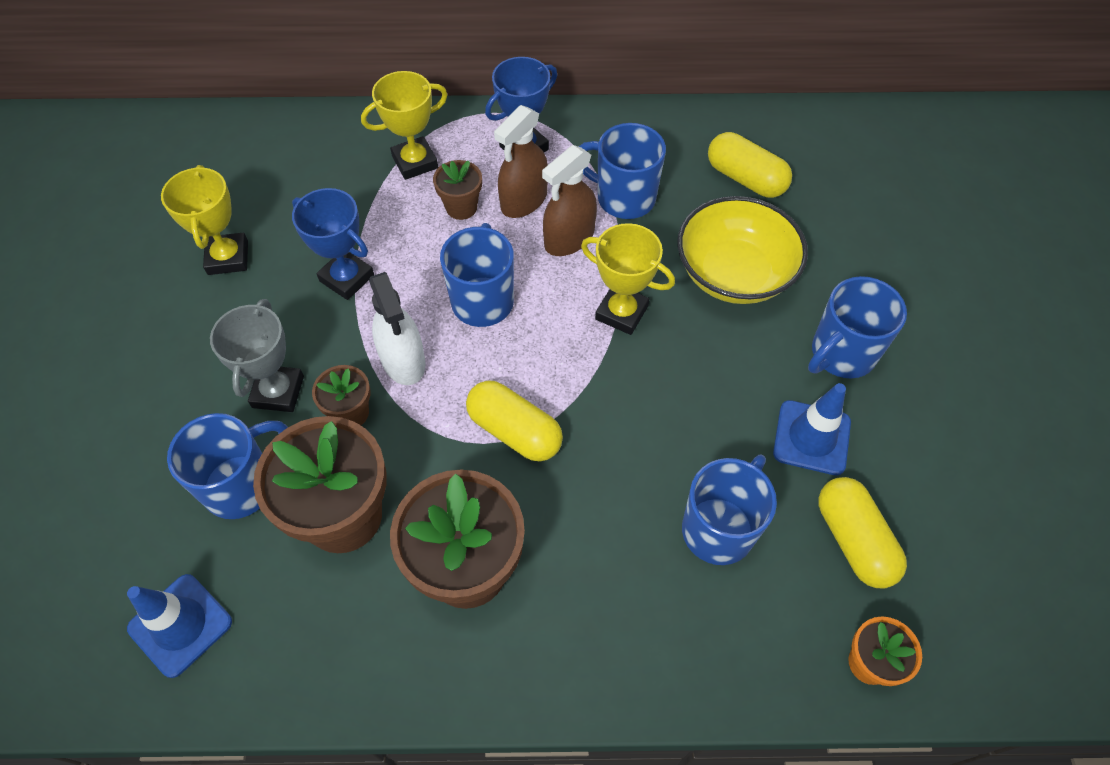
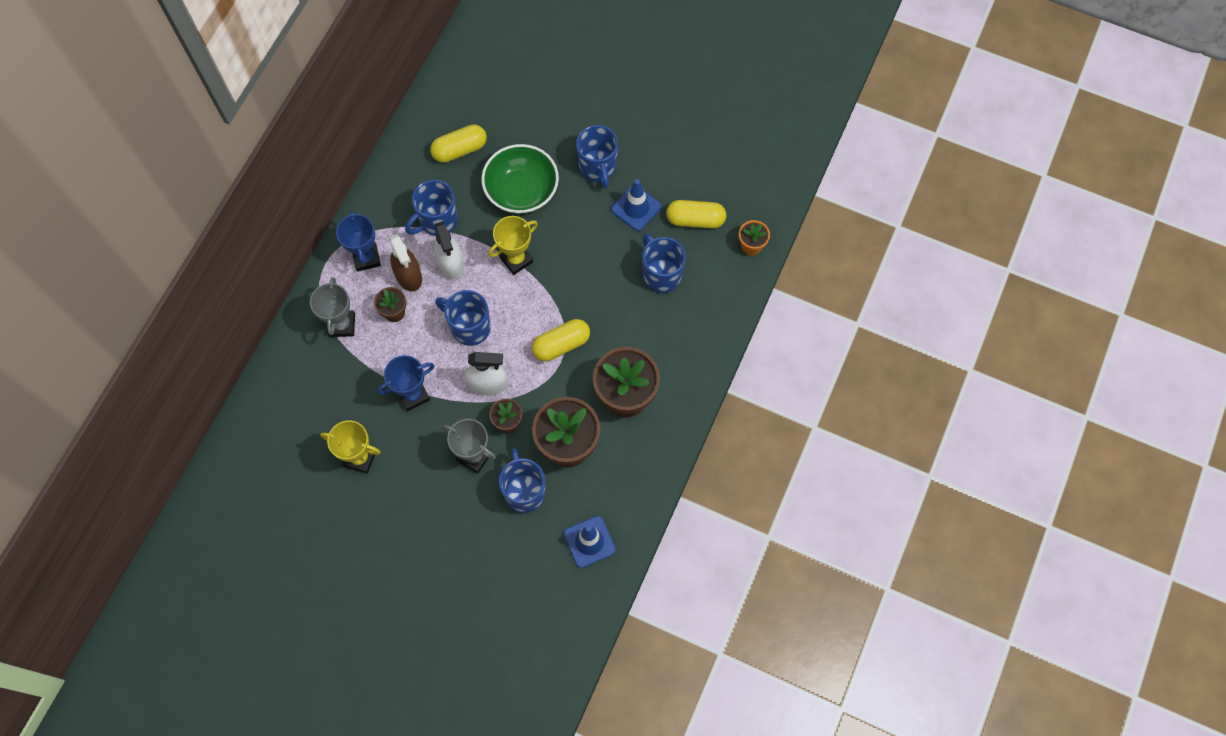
camera: 65 degrees left, 10 degrees up
(415, 162) = (342, 325): yellow trophy -> grey trophy
(569, 238) = (451, 263): brown spray bottle -> white spray bottle
(734, 274) = (521, 191): yellow bowl -> green bowl

